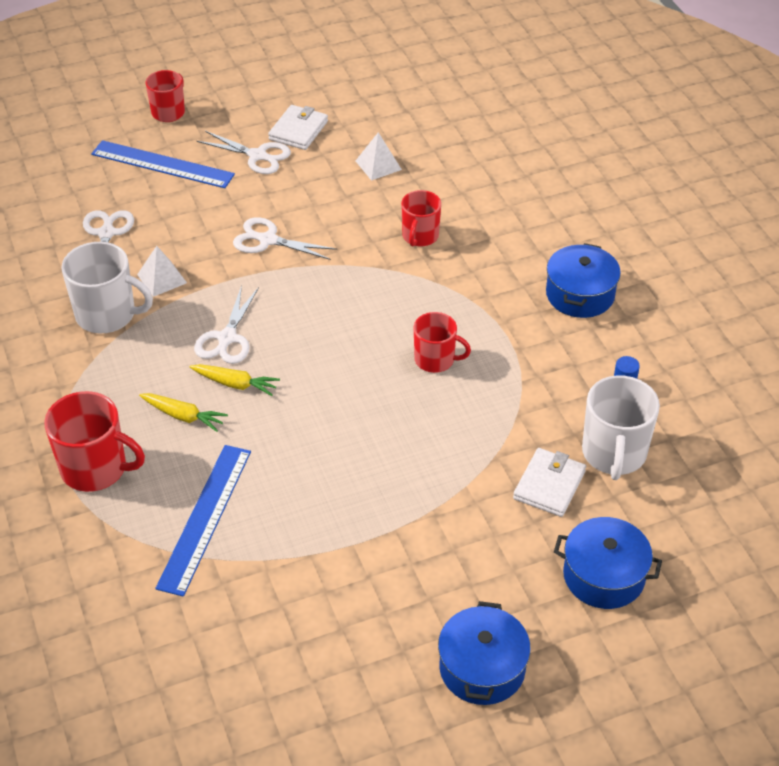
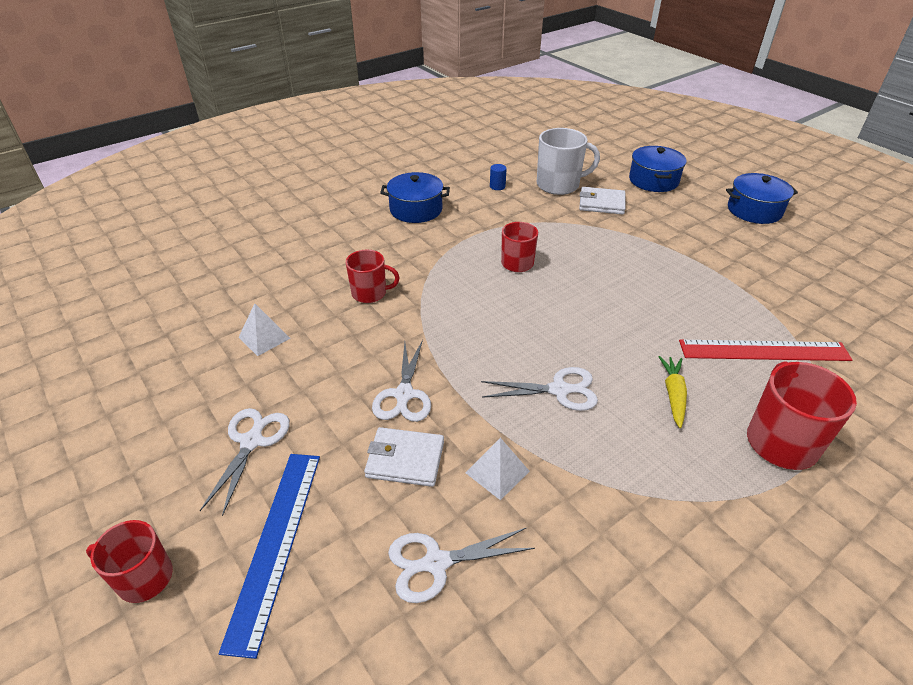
camera: 105 degrees left, 5 degrees down
(107, 314) = (578, 507): white mug -> none
(205, 518) = (763, 350): blue ruler -> red ruler
(235, 384) = (612, 369): yellow carrot -> none
(298, 130) = (199, 415): white wallet -> white wallet (405, 459)

